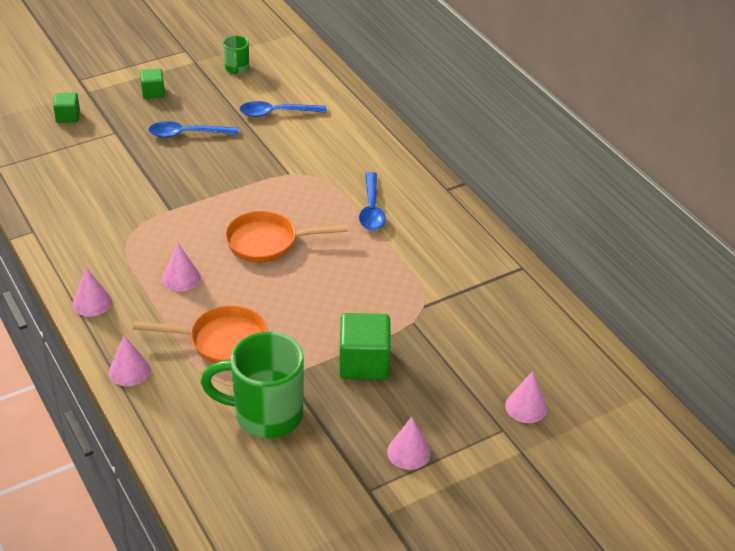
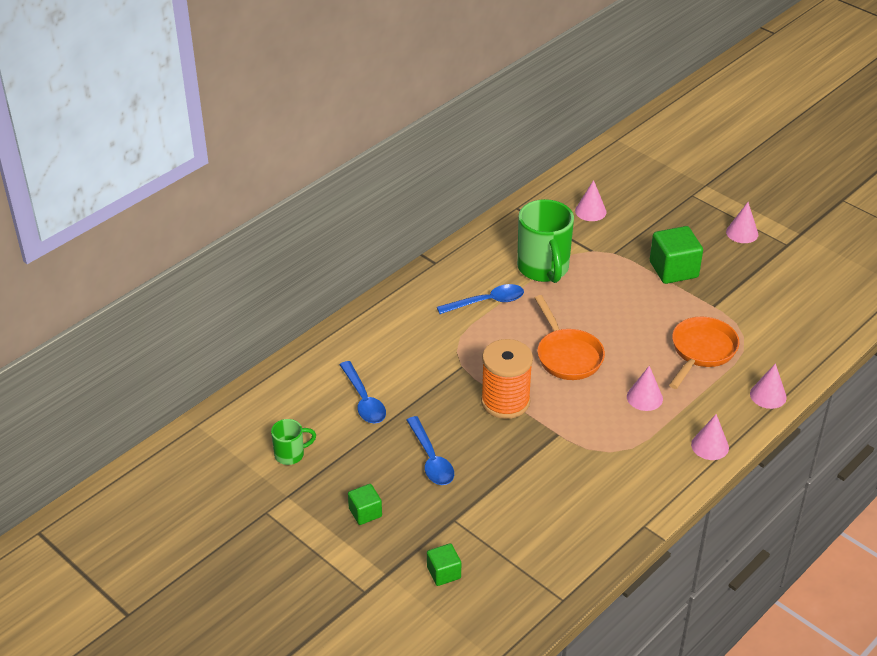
camera: 105 degrees left, 0 degrees up
(222, 341) = (701, 351): orange pan -> orange pan turned 45 degrees clockwise
(229, 189) = (505, 401): none -> orange spool
(265, 414) = (758, 308): green mug -> green mug (543, 269)
(526, 407) = (664, 188): pink cone -> pink cone (590, 211)

